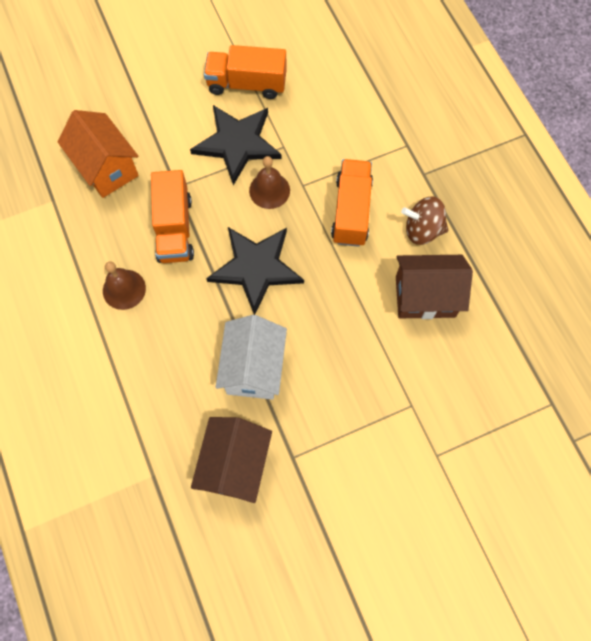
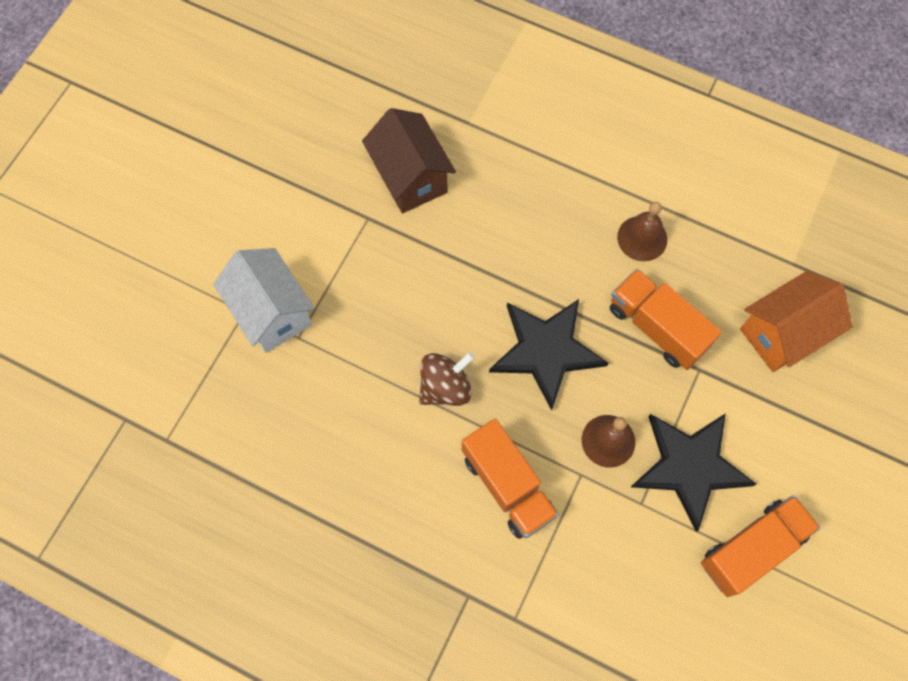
camera: 140 degrees right, 0 degrees up
(107, 168) = (783, 334): orange house -> orange house turned 45 degrees counterclockwise
(253, 368) = (464, 261): white house -> white house (272, 312)
(422, 230) = (419, 524): brown spinning top -> brown spinning top (445, 387)
(425, 297) = (362, 451): brown house -> none

